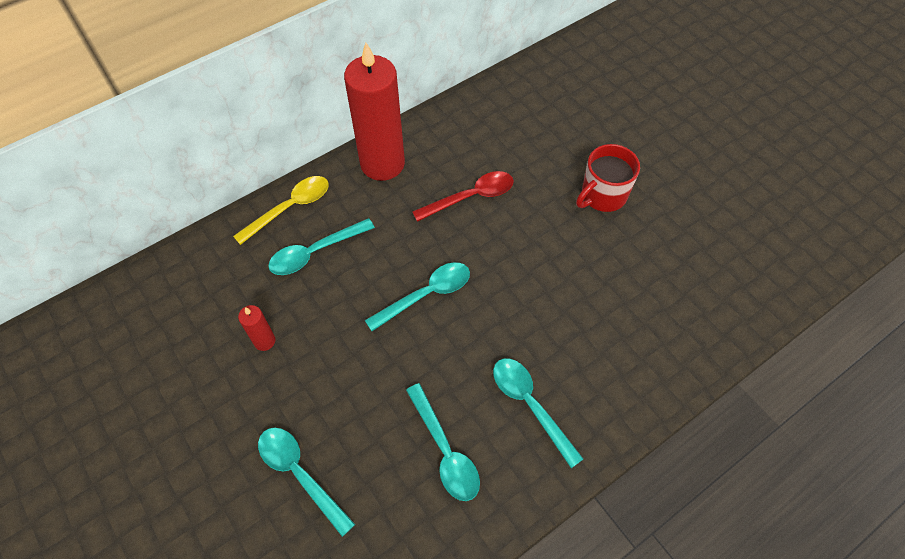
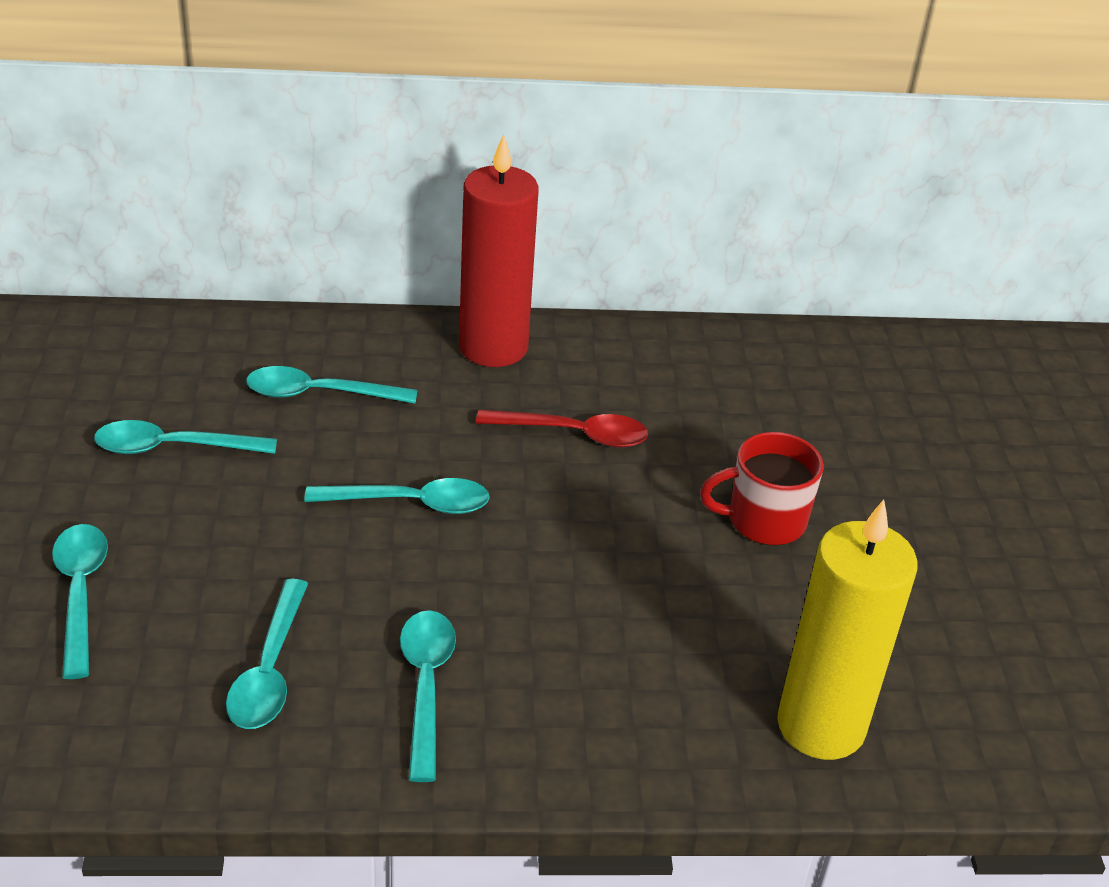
camera: 30 degrees right, 20 degrees down
(264, 341) = (173, 448): red candle -> turquoise spoon
(290, 208) = (334, 337): yellow spoon -> none
(719, 301) = (821, 726): none -> yellow candle

